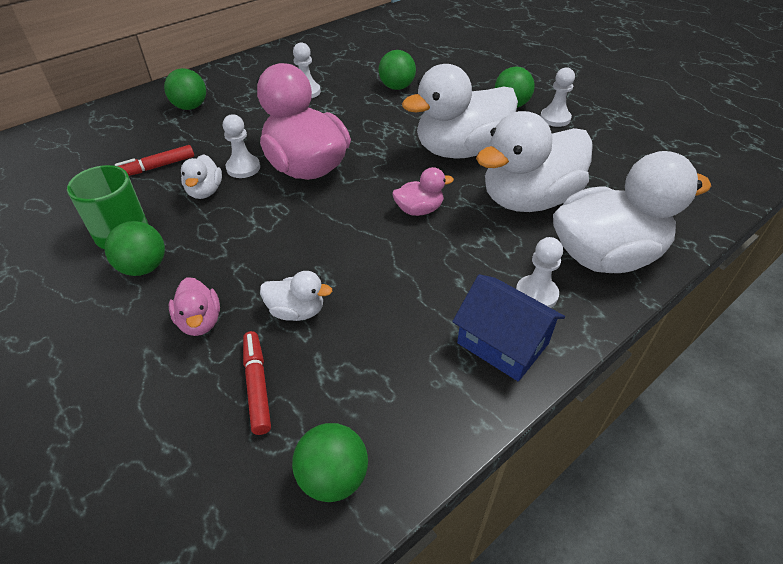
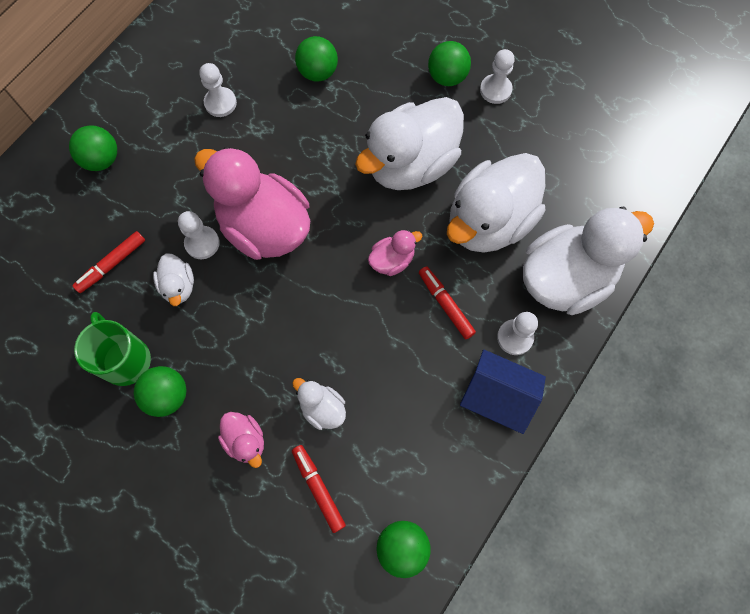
camera: 15 degrees left, 25 degrees up
(297, 311) = (322, 408): white duck -> white duck turned 135 degrees counterclockwise
(464, 252) = (445, 304): none -> red marker

